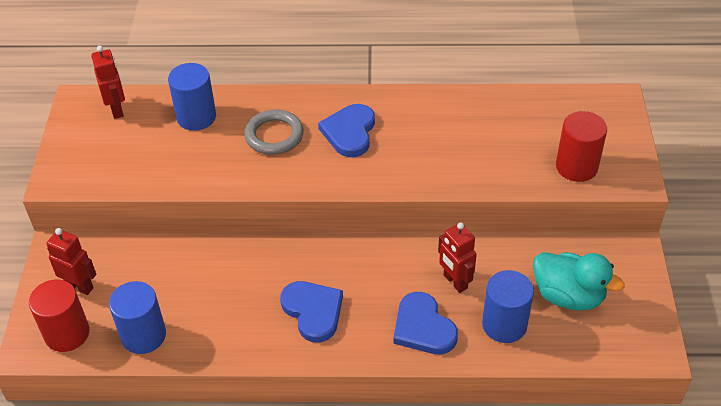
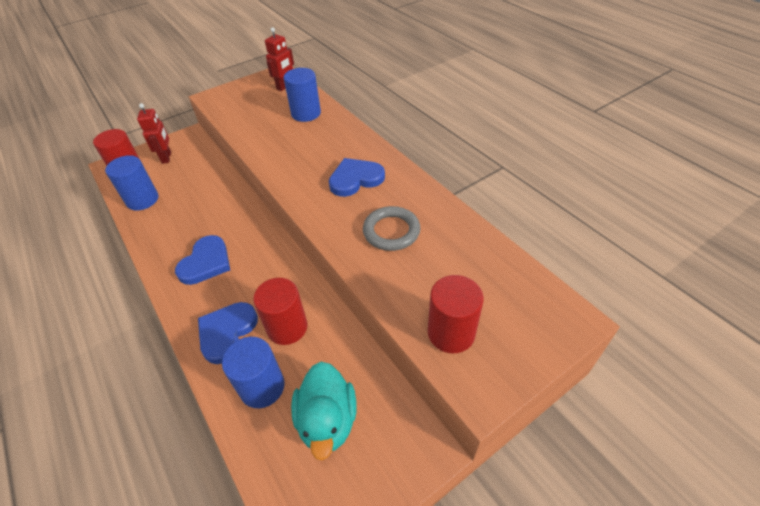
camera: 55 degrees right, 0 degrees up
(274, 135) = (319, 149): grey ring -> grey ring (391, 231)
(455, 282) = (287, 327): red robot -> red cylinder

